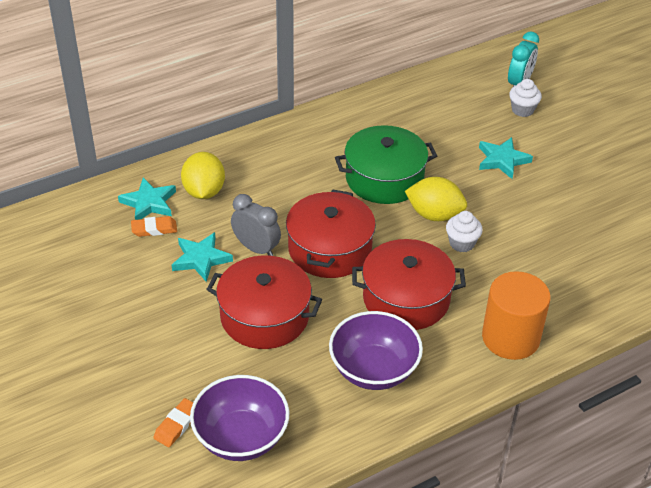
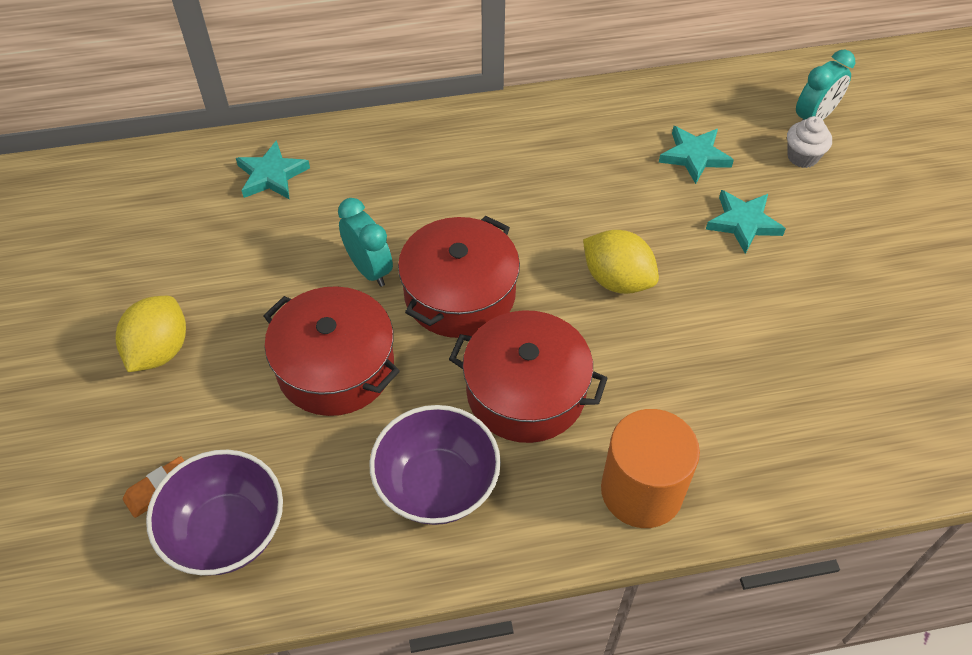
camera: 20 degrees right, 10 degrees up
(154, 229) = (261, 211): orange eraser -> none
(201, 259) = (296, 266): turquoise star -> turquoise star (694, 156)
(204, 191) = (343, 176): yellow lemon -> yellow lemon (159, 350)
(256, 248) = (369, 269): grey clock -> turquoise clock
(384, 178) = (574, 212): green pot -> none
(462, 243) = (635, 331): white cupcake -> none

